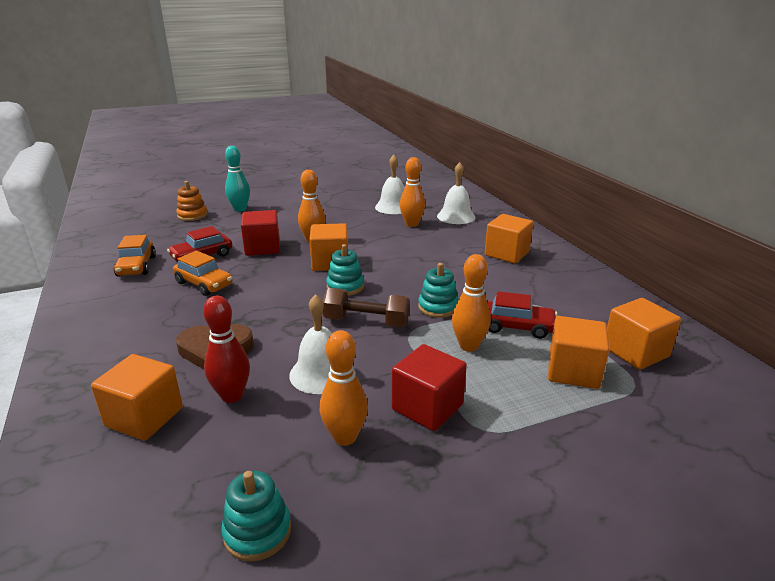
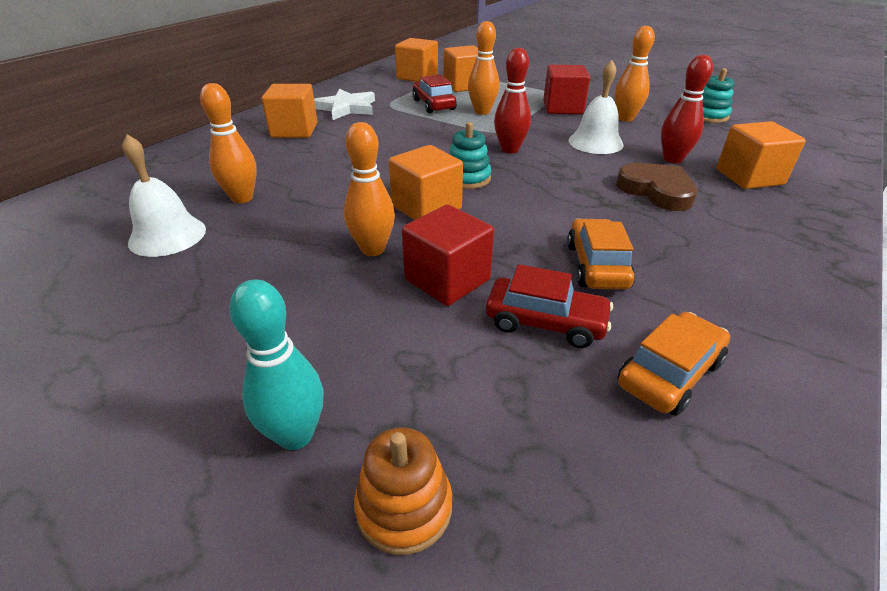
camera: 125 degrees left, 10 degrees up
(366, 322) = (510, 149): brown dumbbell -> red bowling pin
(438, 307) = (444, 132): turquoise stacking toy -> none
(456, 216) = (187, 178): white bell -> none
(545, 283) = (347, 108): none -> white star

